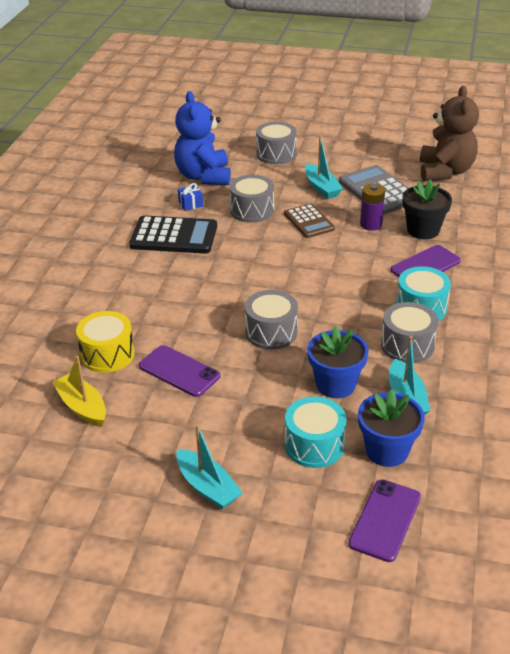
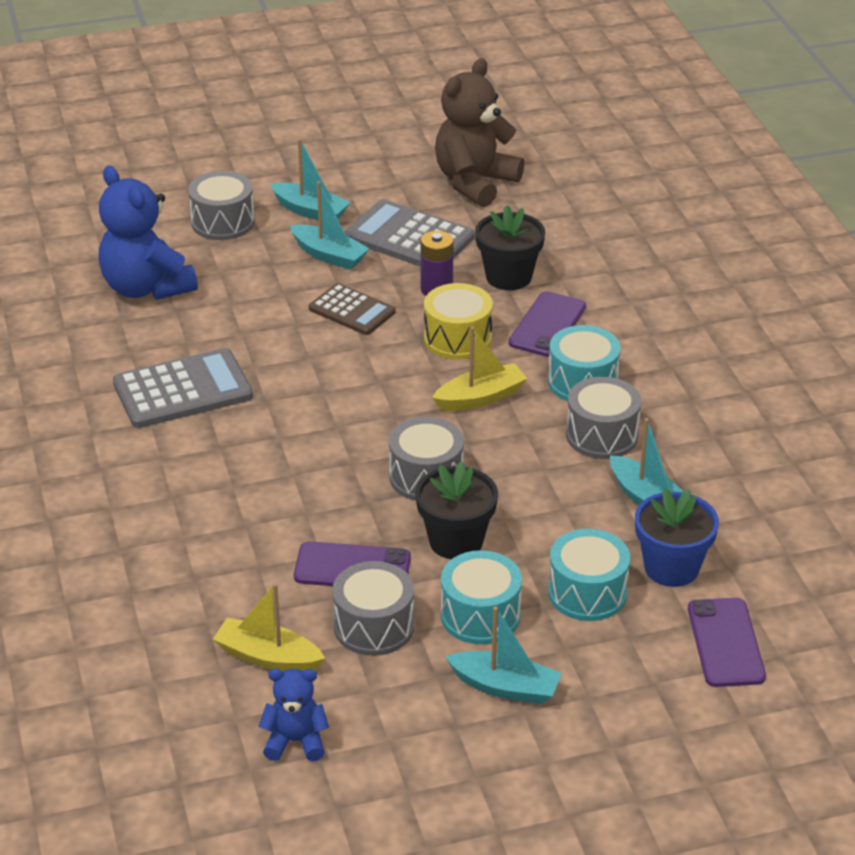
camera: 30 degrees left, 0 degrees up
(50, 467) = (295, 741): none -> blue teddy bear
(107, 354) = (239, 581): yellow drum -> yellow drum (457, 338)
(174, 236) = (182, 390): black calculator -> grey calculator
(190, 204) = (164, 335): blue gift -> none
(231, 432) = (480, 615): none -> turquoise drum
(252, 210) = (260, 318): grey drum -> grey drum (374, 626)
(256, 378) = (456, 541): none -> black flower pot
(331, 161) = (310, 211): none -> turquoise boat
(335, 384) = (556, 513): blue flower pot -> none
(345, 296) = (480, 398): none -> yellow boat
(445, 171) = (475, 183): brown teddy bear -> brown teddy bear turned 120 degrees counterclockwise

